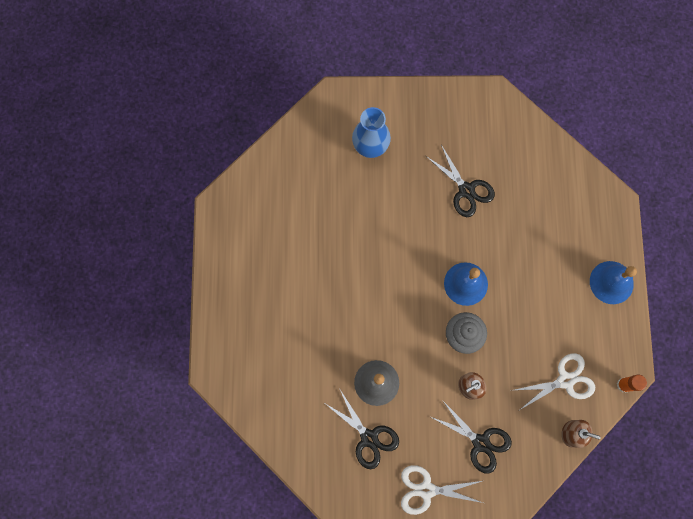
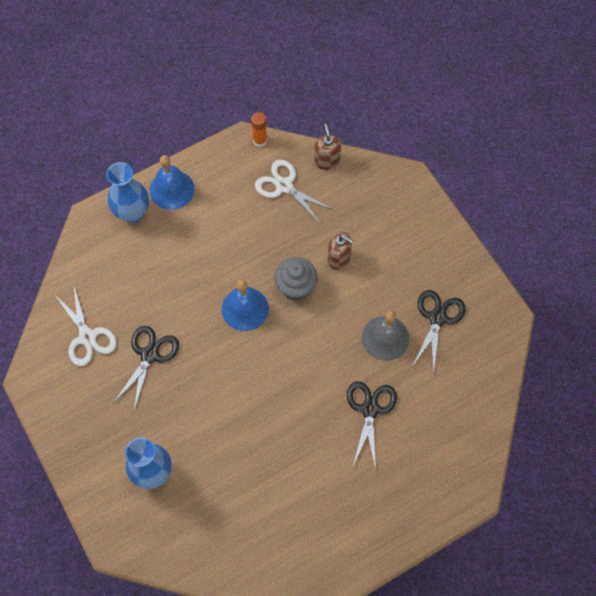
camera: 120 degrees left, 10 degrees down
(426, 490) = (449, 249): white scissors -> white scissors (87, 337)
(480, 442) = (381, 226): black scissors -> black scissors (370, 409)
(605, 239) = (132, 212): none -> blue vase

